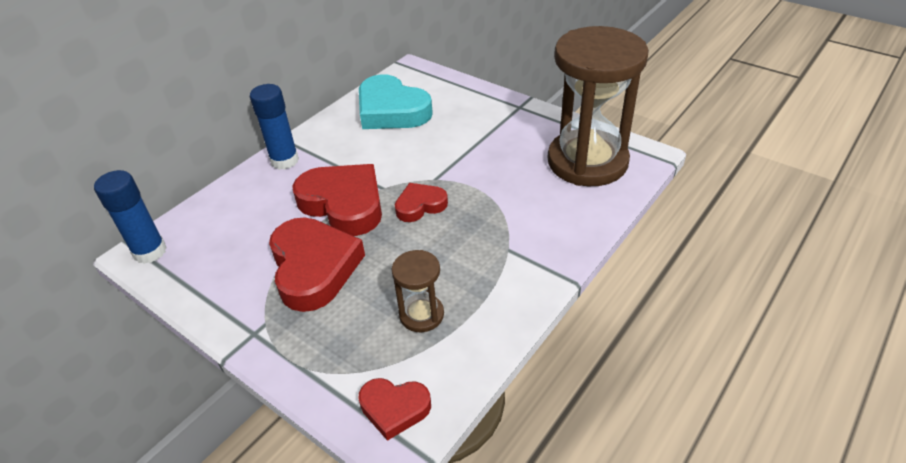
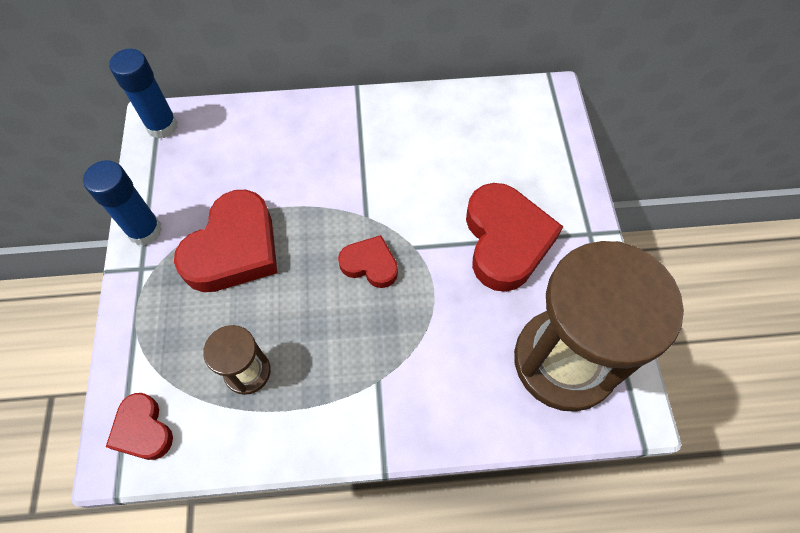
camera: 45 degrees right, 20 degrees up
(284, 161) = (332, 116): blue glue stick -> blue glue stick (145, 230)
(343, 204) = (320, 205): red heart -> red heart (505, 240)
(391, 110) = (473, 133): turquoise heart -> none

